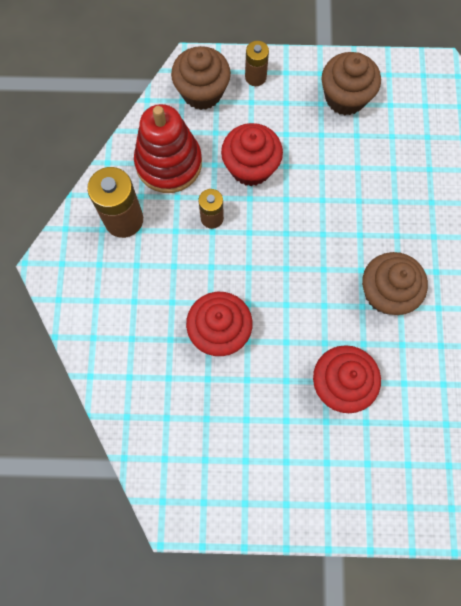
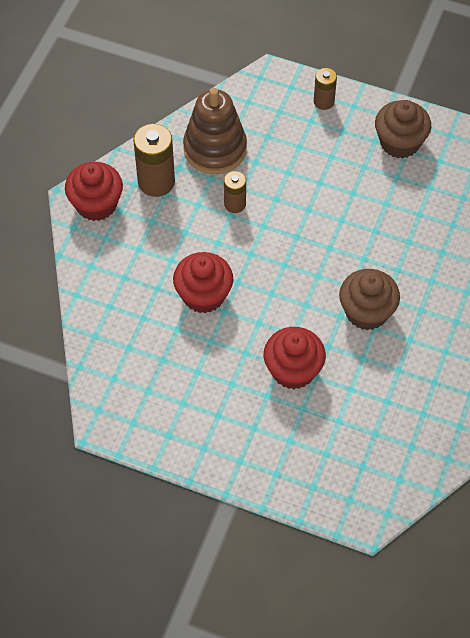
camera: 20 degrees right, 15 degrees down
(169, 163) = (215, 149): red stacking toy -> brown stacking toy
(202, 92) = (269, 100): brown cupcake -> none
(250, 167) = (287, 174): red cupcake -> red cupcake (96, 204)

